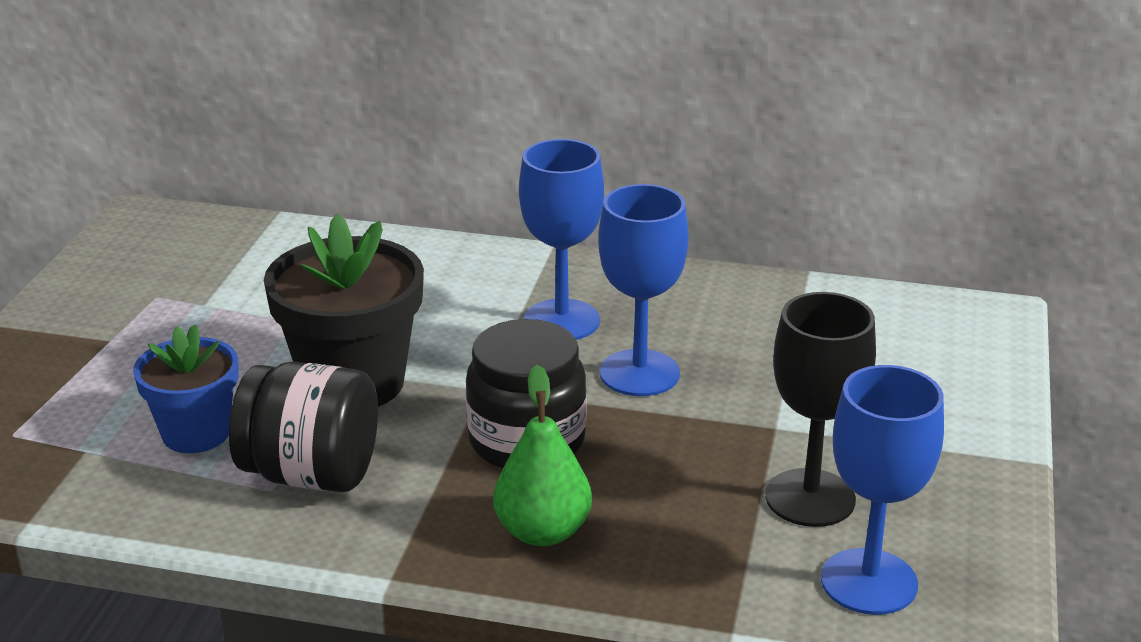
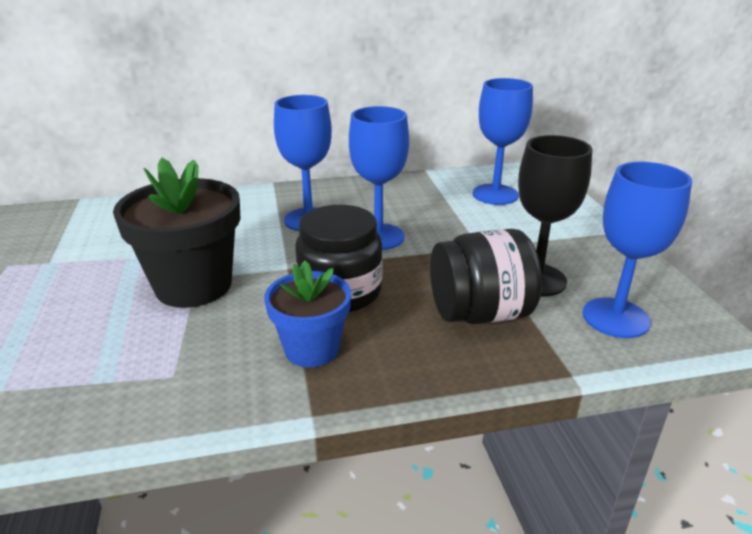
camera: 25 degrees left, 0 degrees up
(196, 433) = (86, 351): blue flower pot -> blue flower pot (311, 349)
(311, 474) = (199, 355): black jar -> black jar (479, 314)
(542, 532) = (396, 347): green pear -> none
(882, 345) = (495, 194): none -> blue goblet

